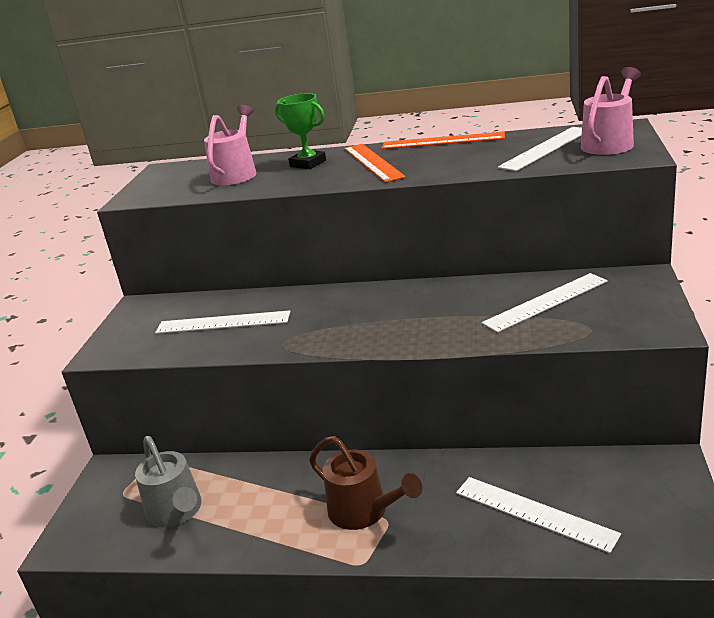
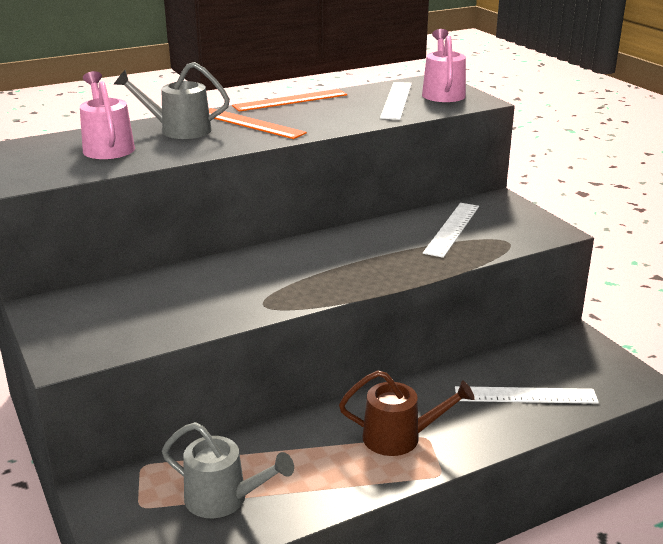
camera: 40 degrees left, 0 degrees up
(223, 322) = (173, 302): white ruler -> none
(308, 163) = (178, 130): green trophy -> grey watering can

